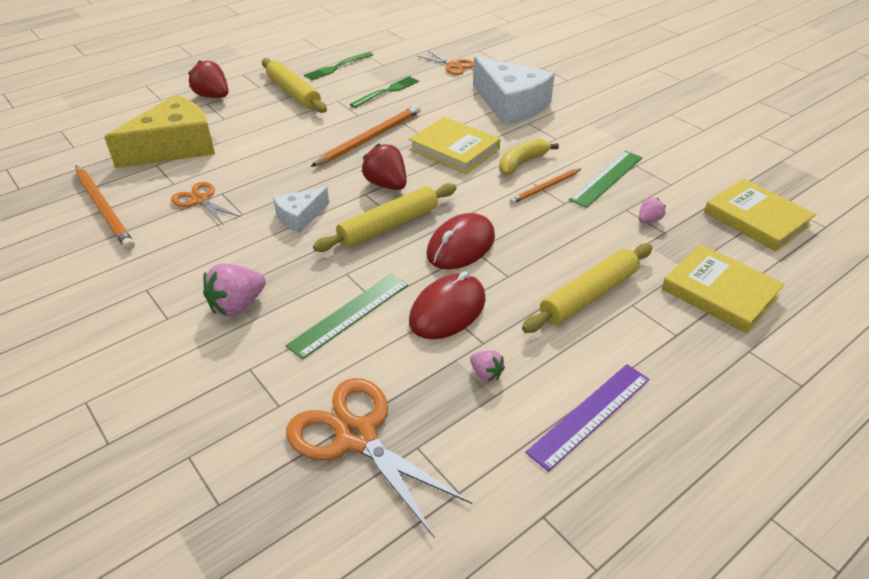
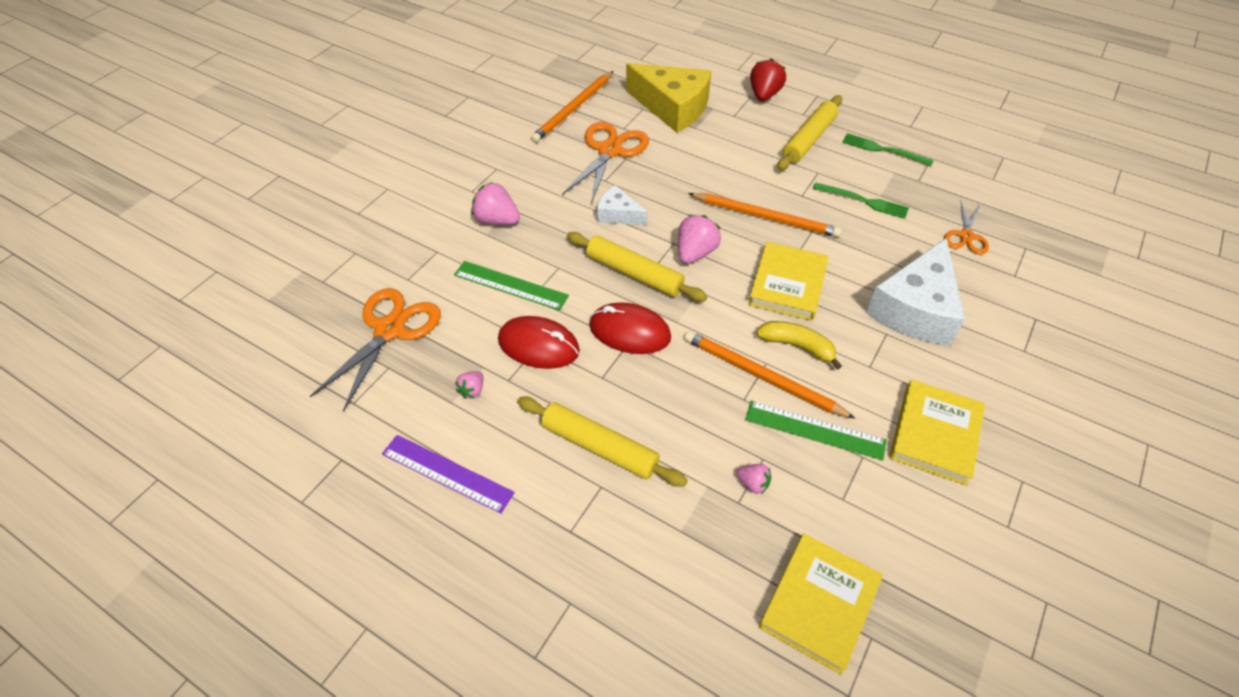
camera: 70 degrees right, 10 degrees up
(200, 200) = (610, 151): orange scissors -> orange scissors, size x1.73
(386, 185) = (695, 253): red strawberry -> pink strawberry
(545, 188) = (762, 376): orange pencil -> orange pencil, size x1.69
(719, 292) = (653, 568): yellow book -> yellow book (934, 434)

